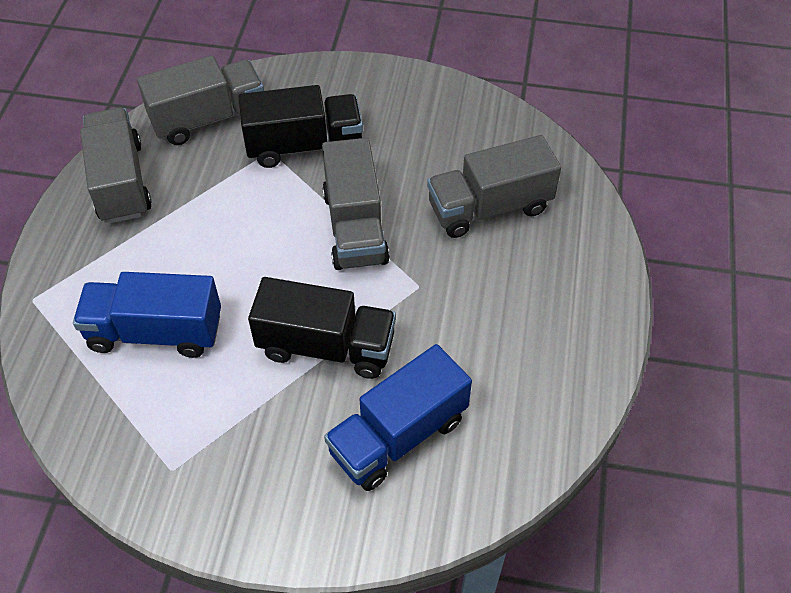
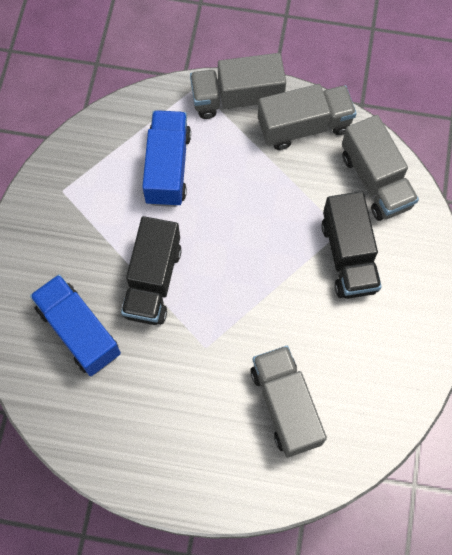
camera: 90 degrees right, 15 degrees up
(355, 227) = (263, 298): grey truck -> grey truck (237, 98)

